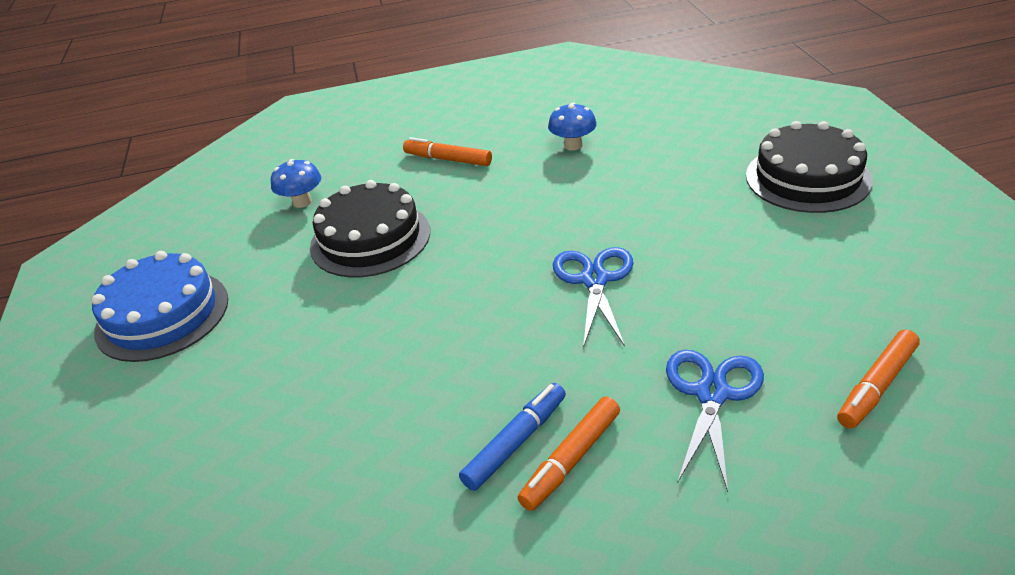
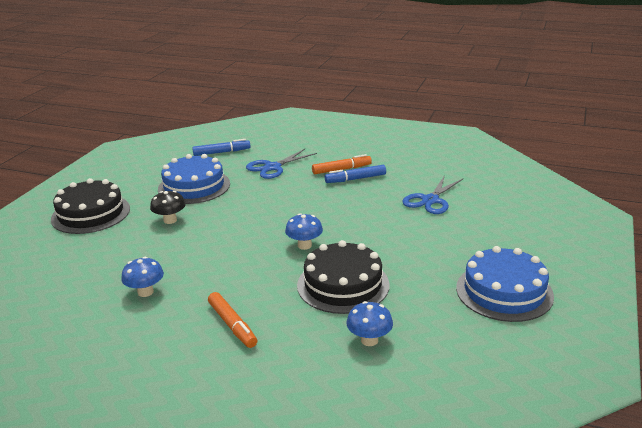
camera: 150 degrees left, 10 degrees down
(465, 264) = (304, 245): none -> blue mushroom
(594, 280) = (256, 213): blue scissors -> blue scissors (430, 200)
(692, 216) = (170, 220): none -> black mushroom
(766, 281) = (194, 186): none -> blue cake
(877, 386) = (221, 152): orange marker -> blue marker

